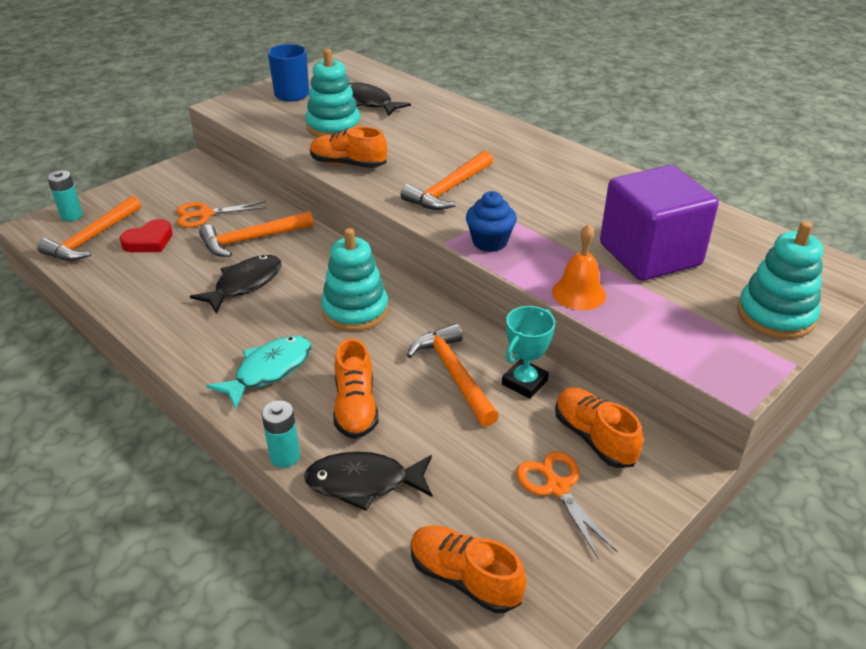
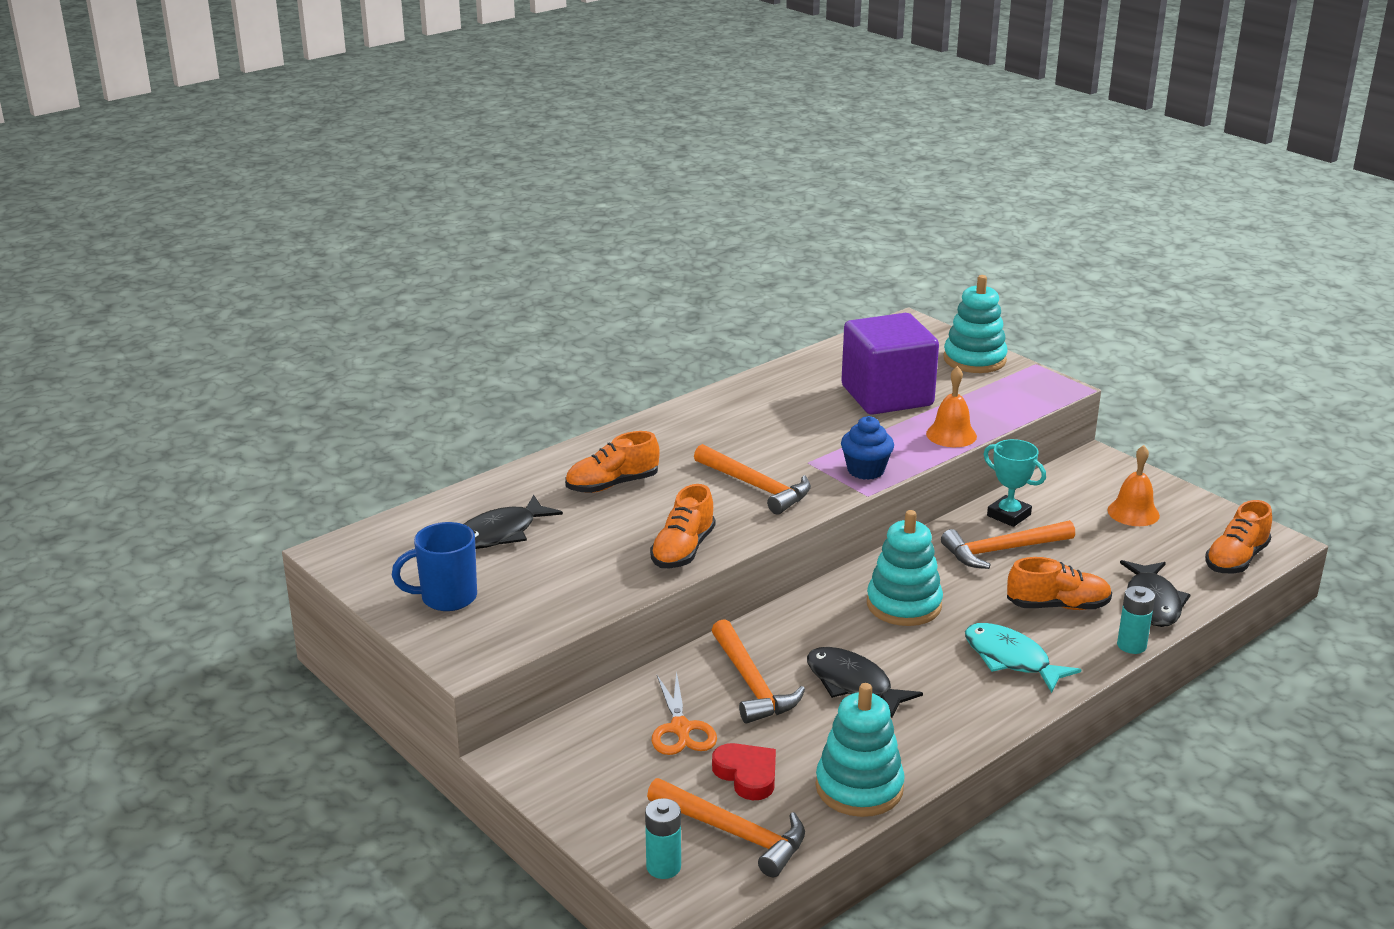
camera: 85 degrees left, 10 degrees down
(333, 126) = (571, 561): turquoise stacking toy -> turquoise stacking toy (859, 788)
(557, 487) = (1133, 512): orange scissors -> orange bell
(594, 438) = (1074, 490): orange shoe -> orange shoe (612, 485)

